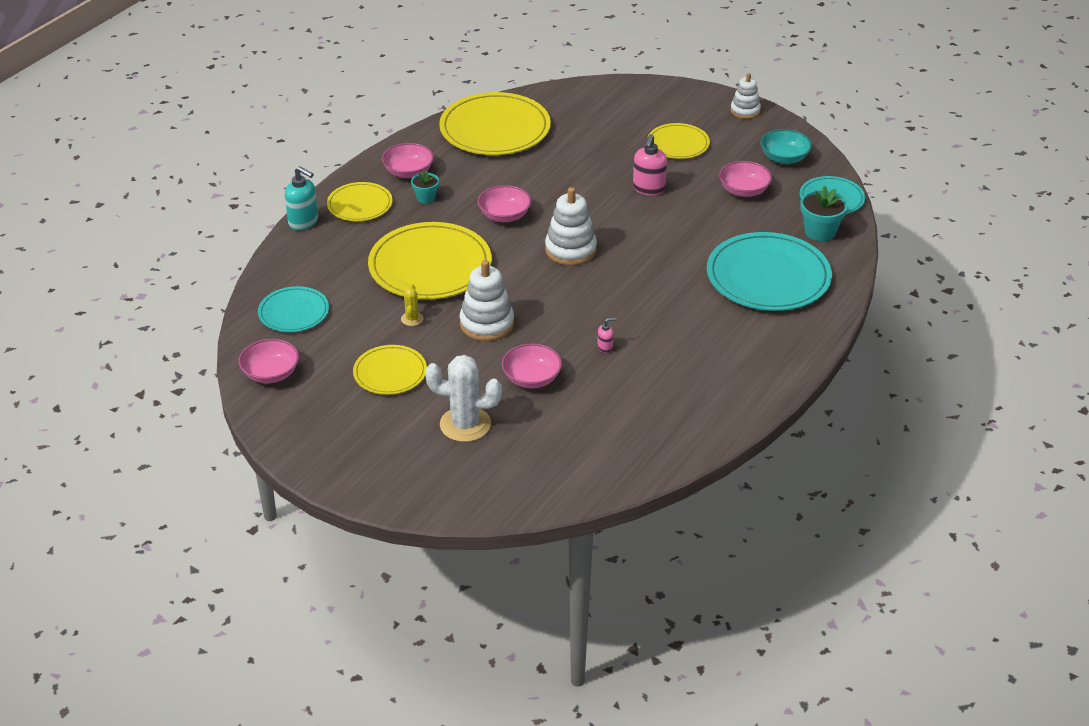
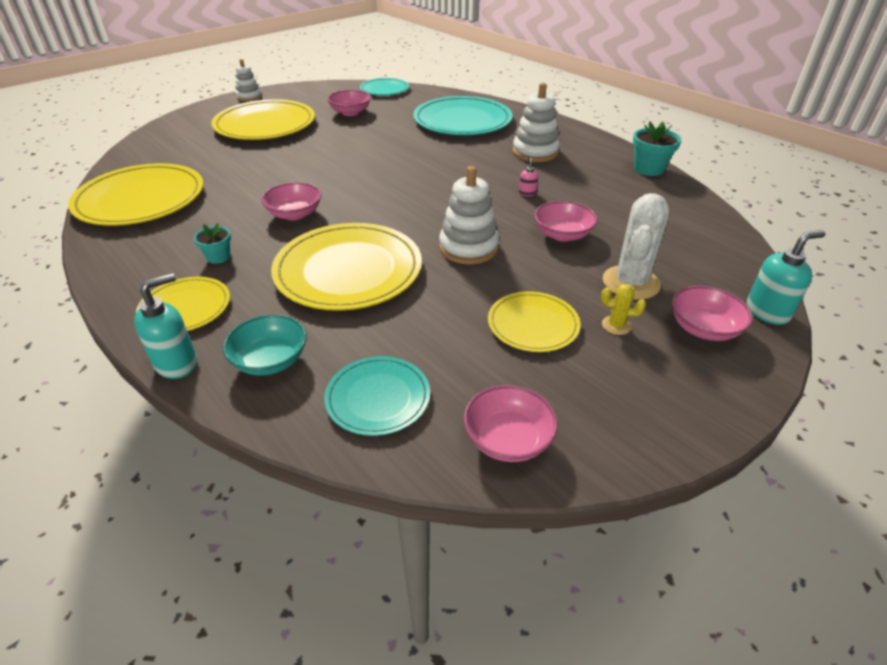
camera: 75 degrees left, 0 degrees up
(408, 172) = (156, 262): pink bowl -> pink bowl (703, 328)
(412, 319) = (439, 295): yellow cactus -> yellow cactus (616, 325)
(448, 508) = (767, 312): none -> turquoise soap dispenser
(570, 250) = (376, 189): white stacking toy -> white stacking toy (535, 152)
(648, 189) = (316, 144): pink soap dispenser -> none
(678, 144) = (265, 124): yellow plate -> yellow plate, size x1.80
(784, 158) = (322, 95): turquoise bowl -> turquoise bowl (270, 360)
(820, 231) = (420, 98): turquoise flower pot -> turquoise flower pot (649, 169)

